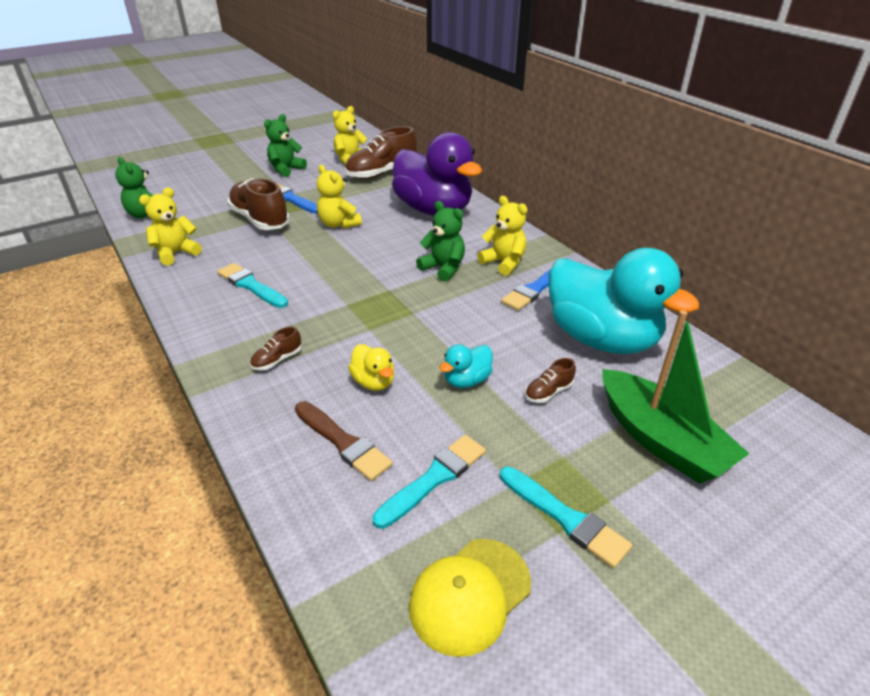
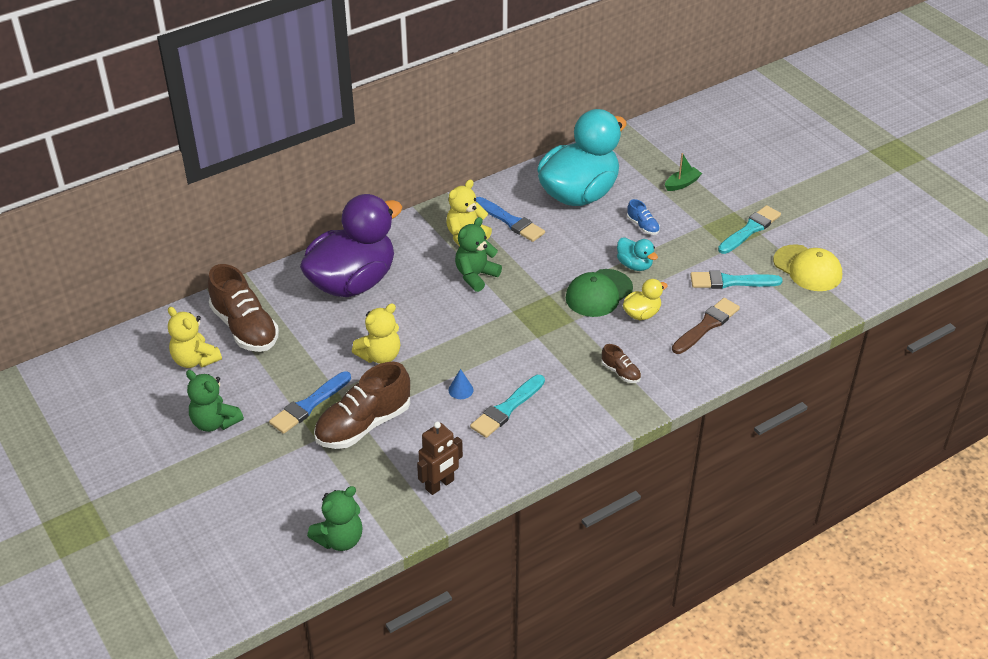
camera: 90 degrees left, 5 degrees up
(176, 253) = (440, 485): yellow teddy bear -> brown robot
(284, 262) = (461, 390): none -> blue cone
(413, 348) = (598, 293): none -> green cap
(434, 478) = (730, 282): turquoise brush -> turquoise brush turned 45 degrees counterclockwise
(548, 392) = (642, 226): brown shoe -> blue shoe
(660, 440) = (682, 184): green boat -> green boat, size x0.43

